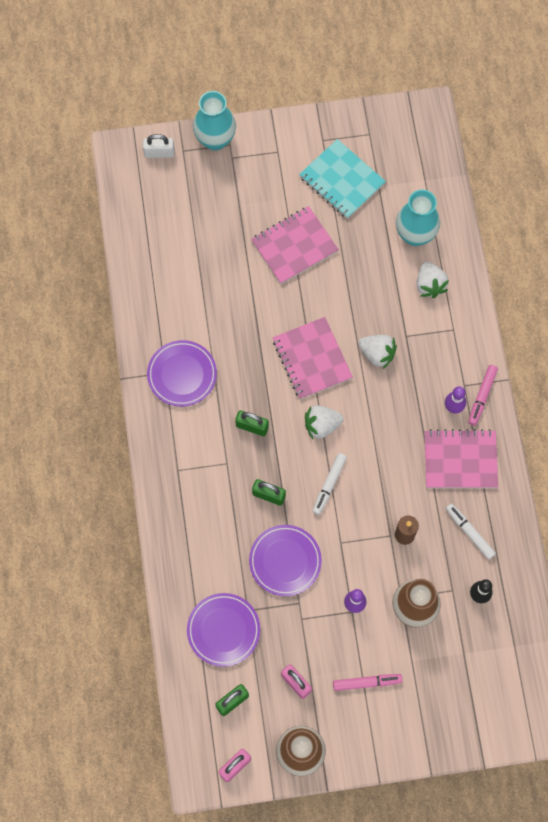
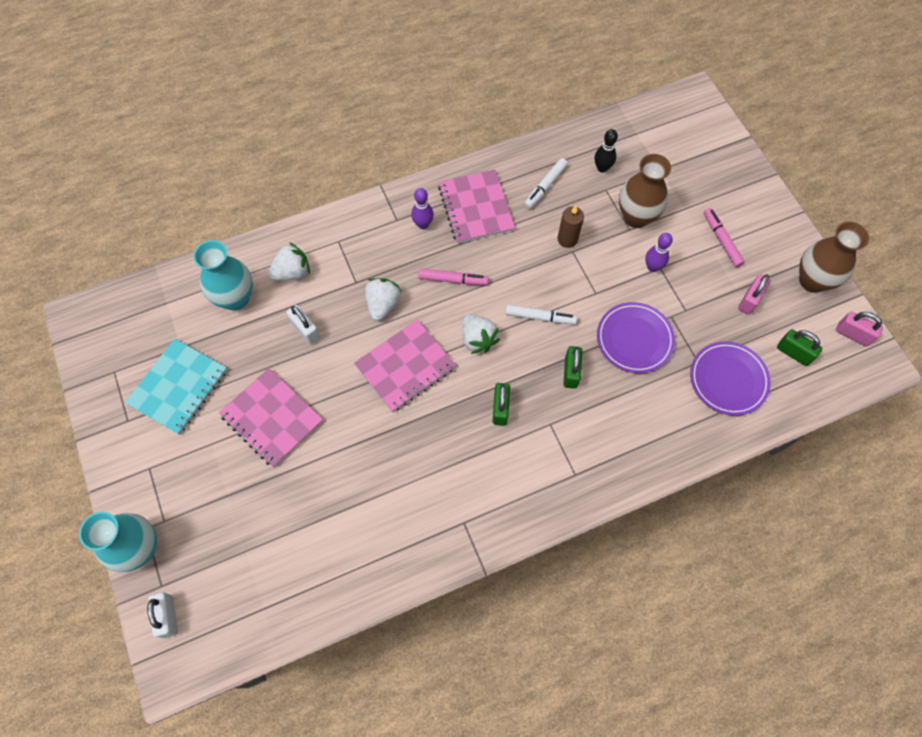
camera: 105 degrees left, 5 degrees down
(182, 375) = (461, 502): purple plate -> none
(368, 286) = (305, 330): none -> white padlock
(482, 396) = (404, 202): pink marker -> pink marker (453, 280)

